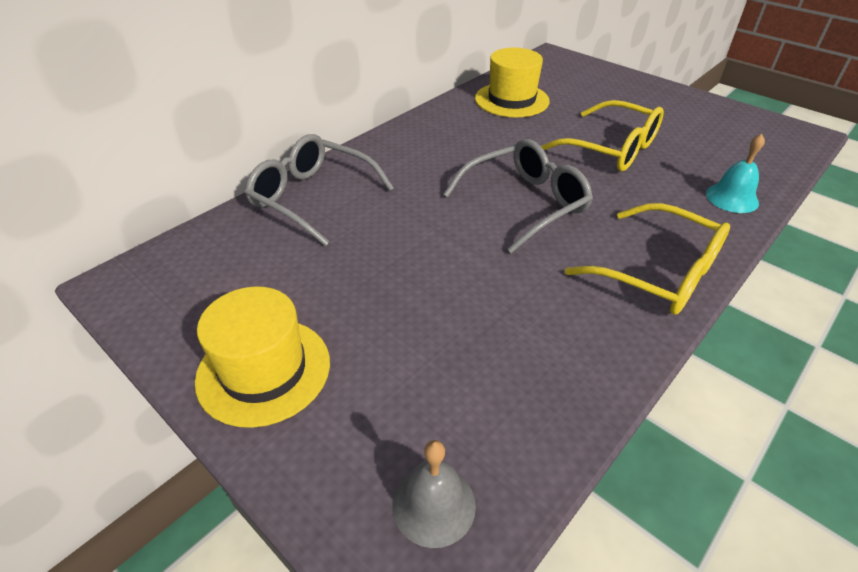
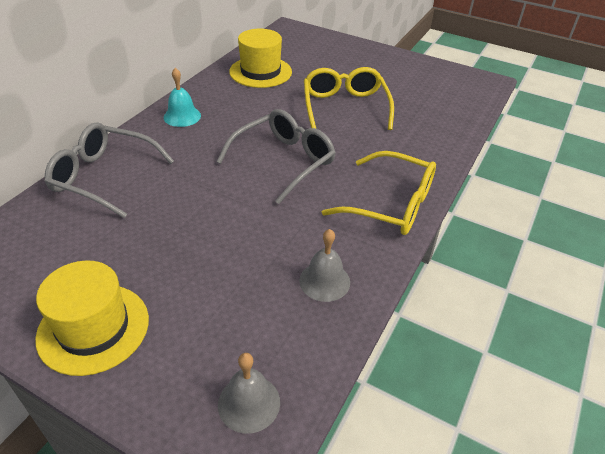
camera: 15 degrees left, 0 degrees up
(557, 359) = (324, 281): none -> grey bell
(610, 149) = (345, 107): yellow glasses -> yellow glasses turned 120 degrees counterclockwise
(732, 198) = (438, 139): turquoise bell -> turquoise bell (182, 116)

